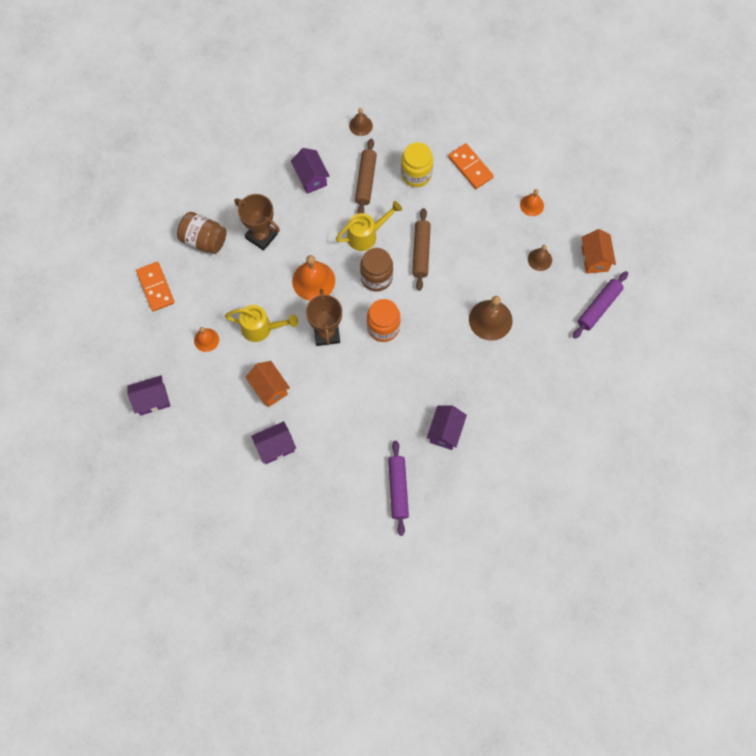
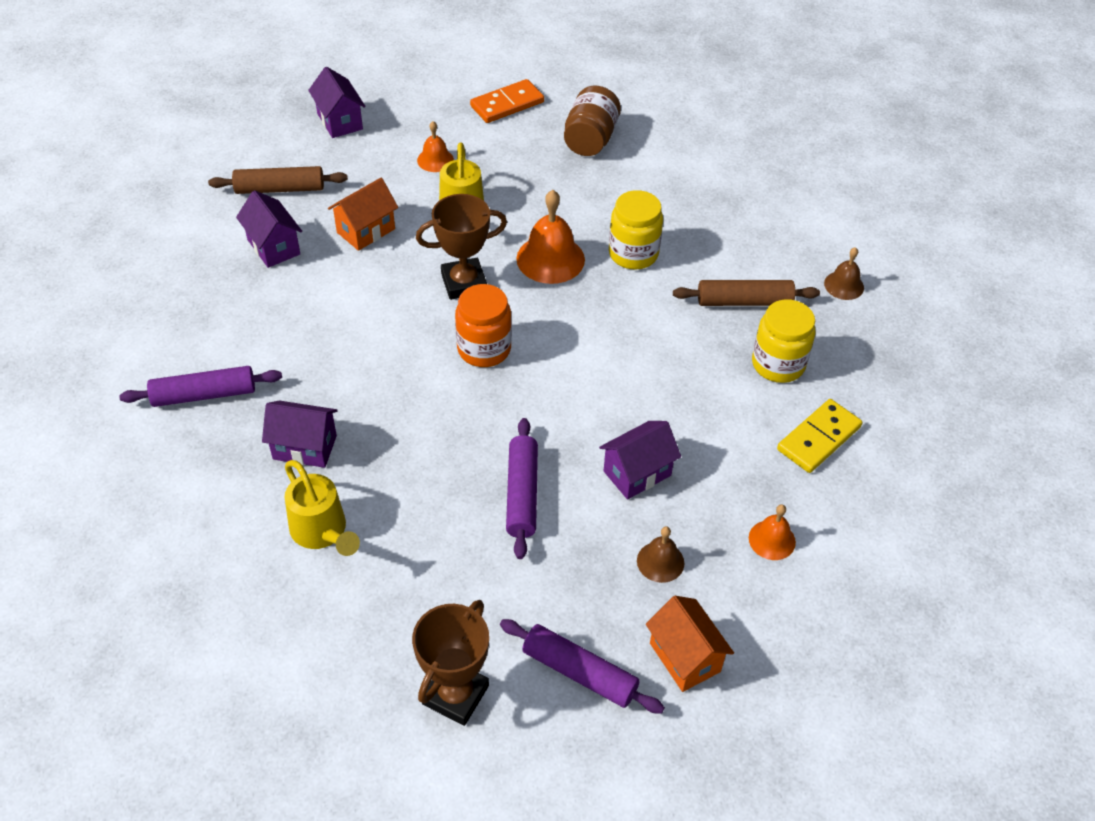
camera: 80 degrees right, 20 degrees down
(261, 236) = (612, 195): brown trophy -> brown trophy (455, 695)
(311, 178) = (727, 237): purple house -> purple house (637, 473)
(316, 233) = (633, 254): none -> yellow jar
(366, 235) = (645, 312): yellow watering can -> yellow watering can (322, 532)
(376, 277) = (572, 332): brown jar -> none
(421, 252) = (632, 384): brown rolling pin -> brown rolling pin (280, 189)
(470, 167) = (818, 438): orange domino -> yellow domino
(490, 320) = (522, 494): brown bell -> purple rolling pin
(594, 259) = (684, 657): orange house -> orange house turned 75 degrees clockwise

